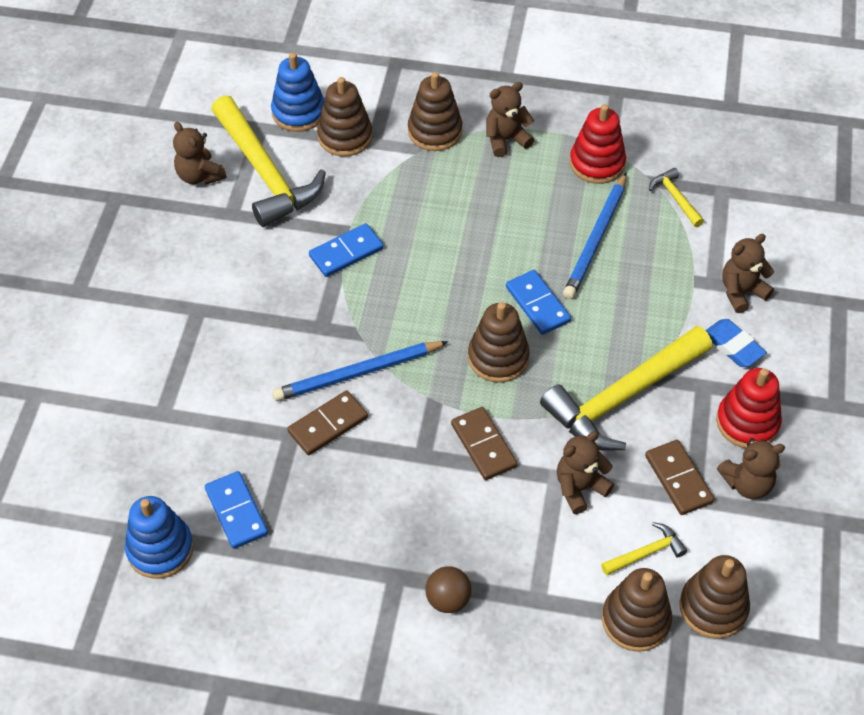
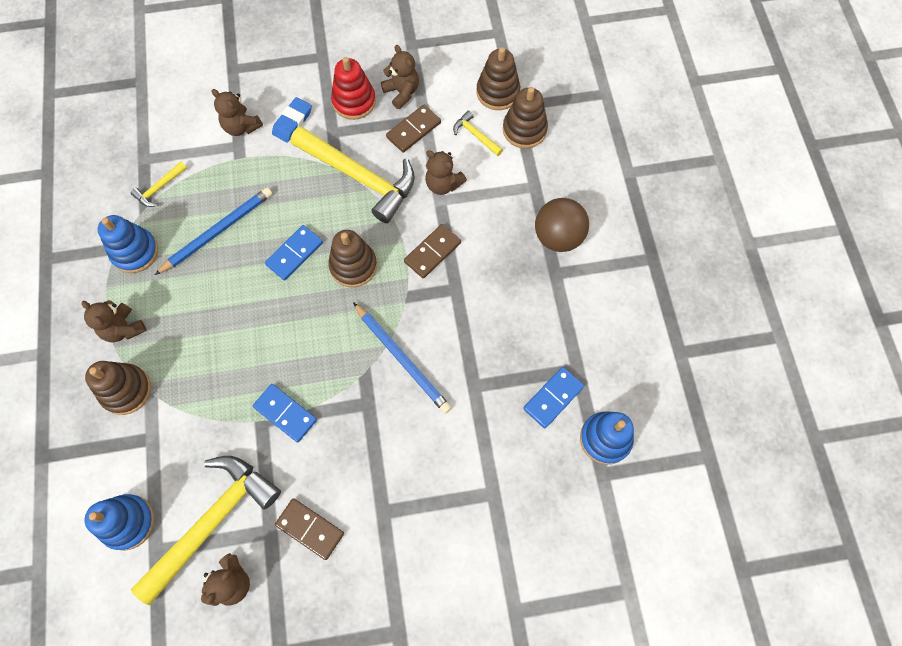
camera: 110 degrees left, 15 degrees up
(328, 425) = (455, 363): brown domino -> brown domino (310, 529)
(345, 136) = (150, 466): brown stacking toy -> none
(448, 599) = (558, 237): brown ball -> brown ball, size x1.65
(596, 239) = (217, 231): blue pencil -> blue pencil turned 45 degrees counterclockwise
(597, 163) = (135, 252): red stacking toy -> blue stacking toy

